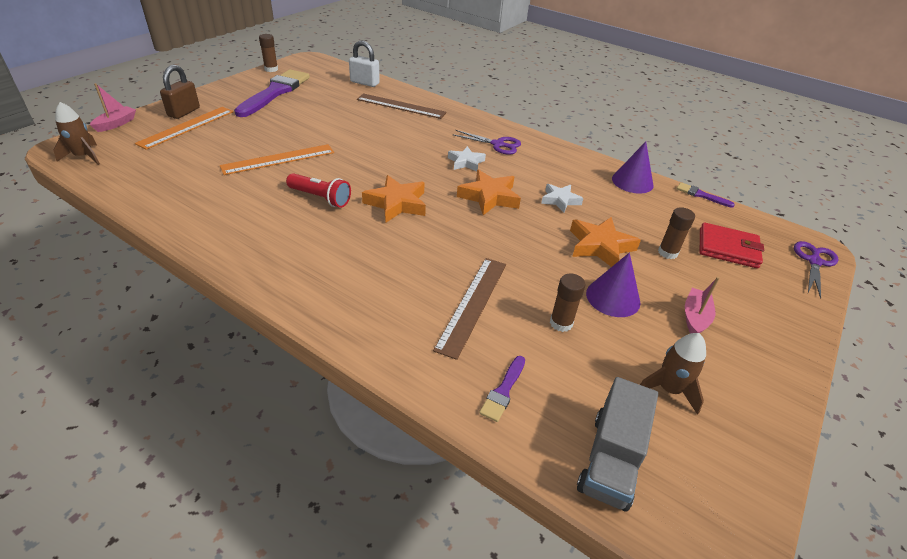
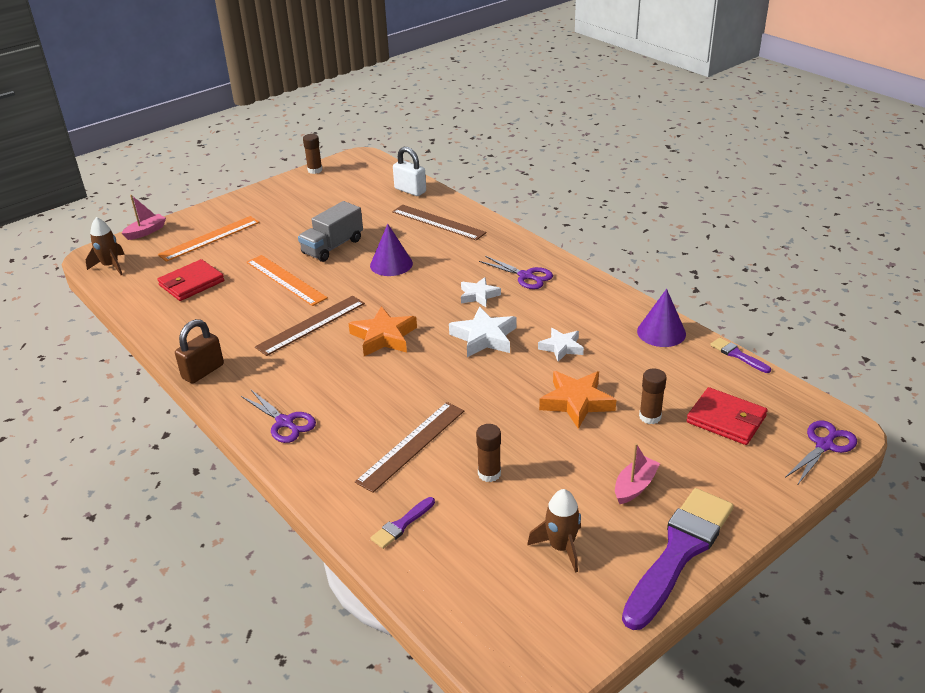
camera: 20 degrees right, 5 degrees down
(180, 168) = (191, 283): none -> red wallet
(184, 112) = (211, 221): brown padlock -> brown padlock (203, 371)
(275, 92) = (309, 200): purple brush -> purple brush (679, 552)
(278, 159) = (285, 280): orange ruler -> orange ruler turned 60 degrees clockwise
(320, 198) = (311, 325): red flashlight -> brown ruler
(331, 296) = (285, 422): none -> purple scissors
(489, 197) = (484, 337): orange star -> white star
(611, 459) = (468, 594): grey truck -> grey truck (333, 246)
(613, 297) = (558, 456): purple cone -> purple cone (391, 264)

